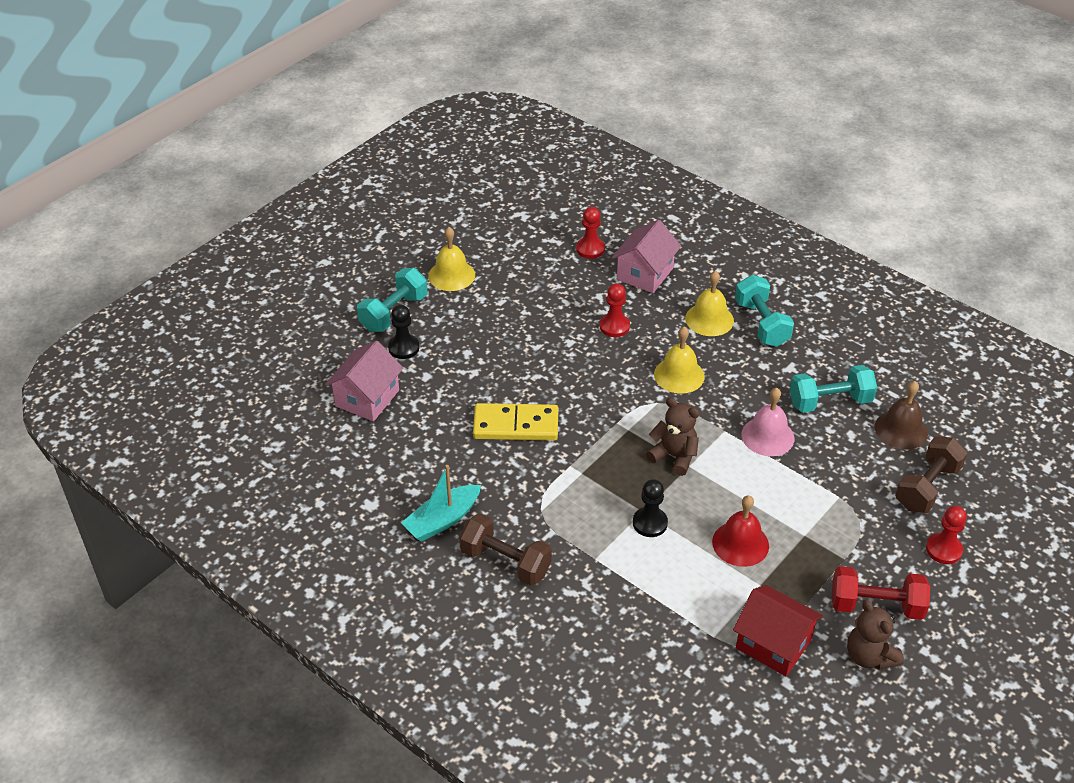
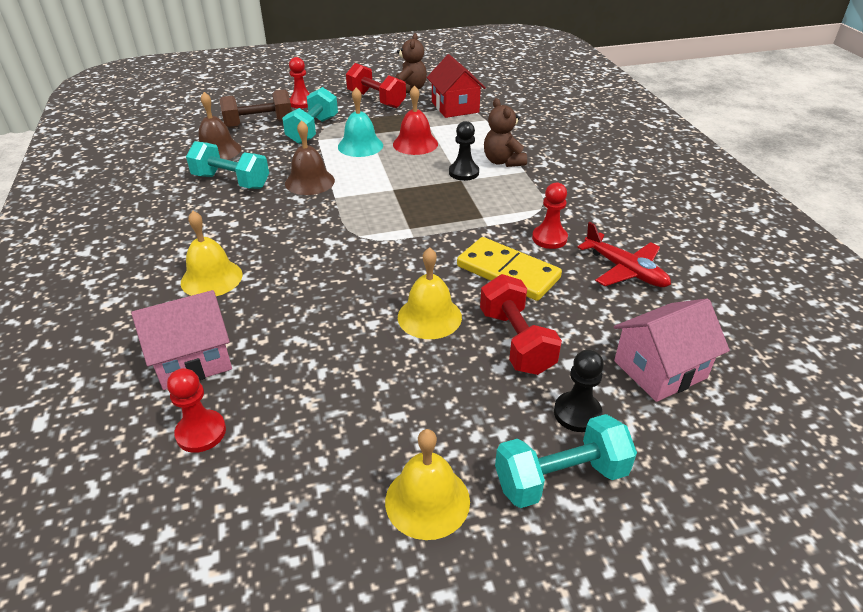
camera: 145 degrees left, 5 degrees down
(429, 472) = (625, 270): none -> red plane
(442, 520) = (633, 233): turquoise boat -> none
(469, 374) = (516, 341): none -> red dumbbell
(505, 562) = (596, 192): brown dumbbell -> none
(614, 326) = (307, 316): red pawn -> red pawn (549, 238)
(674, 456) = (396, 198): brown teddy bear -> brown teddy bear (503, 161)
(679, 375) = (311, 246): yellow bell -> yellow bell (429, 317)
(761, 324) = (176, 252): turquoise dumbbell -> turquoise dumbbell (313, 130)
(767, 436) = (309, 182): pink bell -> brown bell
(788, 509) = (360, 146): none -> turquoise bell

